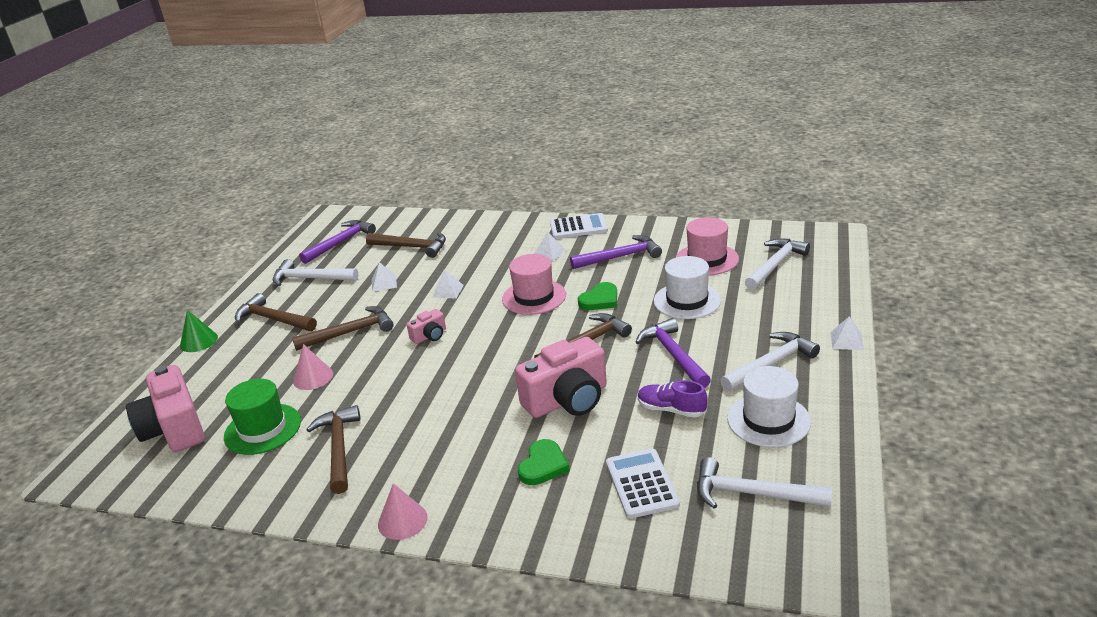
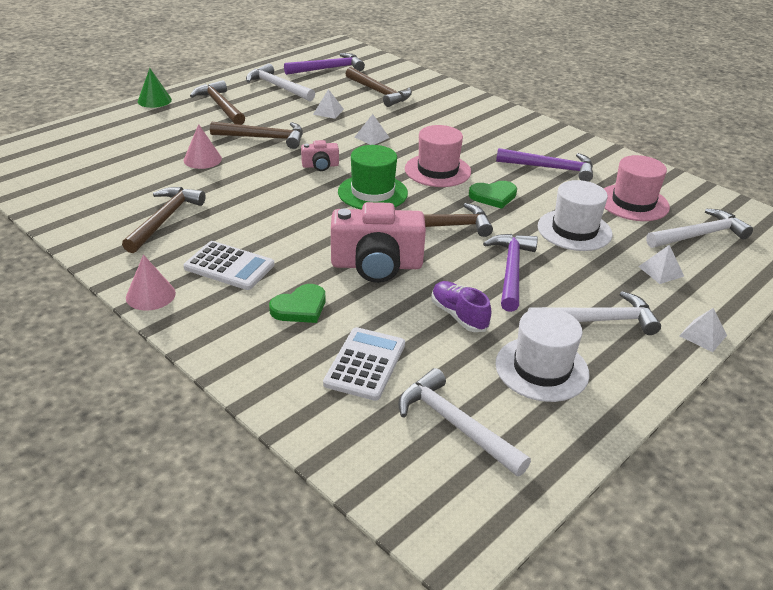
camera: 25 degrees right, 5 degrees up
(174, 429) = (74, 154): pink camera -> none
(263, 429) = (129, 181): green hat -> green hat (372, 192)
(549, 253) = (489, 140): white pyramid -> white pyramid (661, 271)
(578, 227) = (538, 129): white calculator -> white calculator (229, 266)

